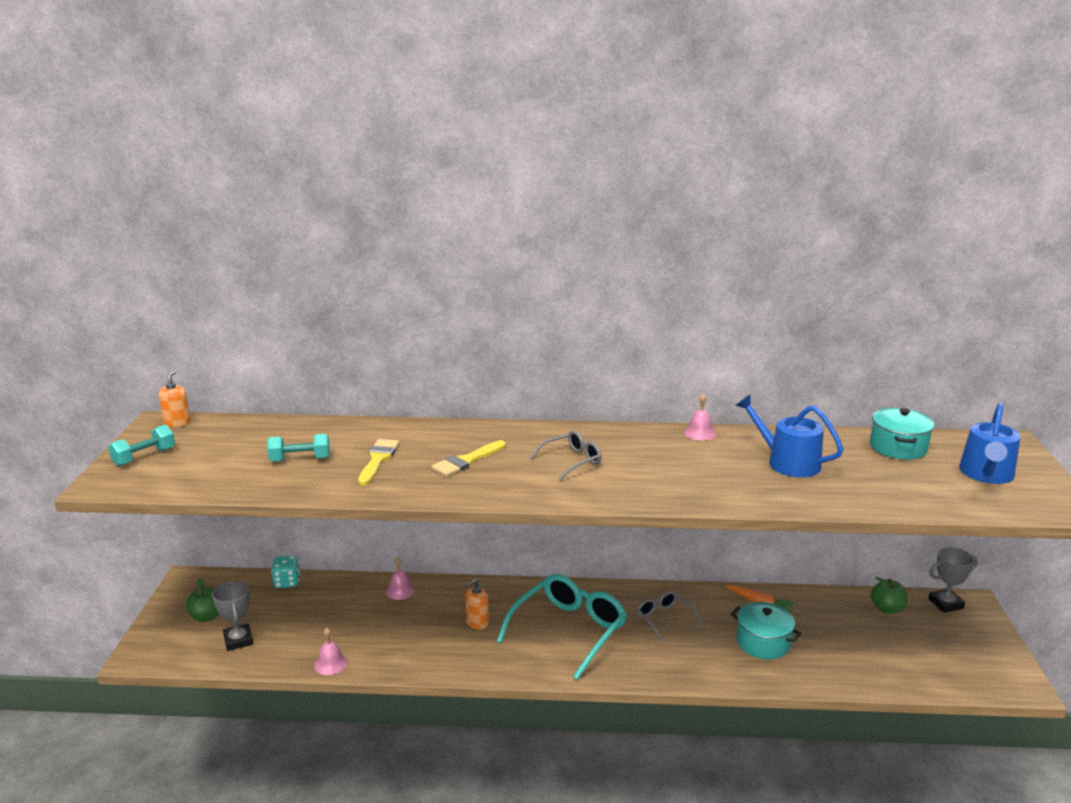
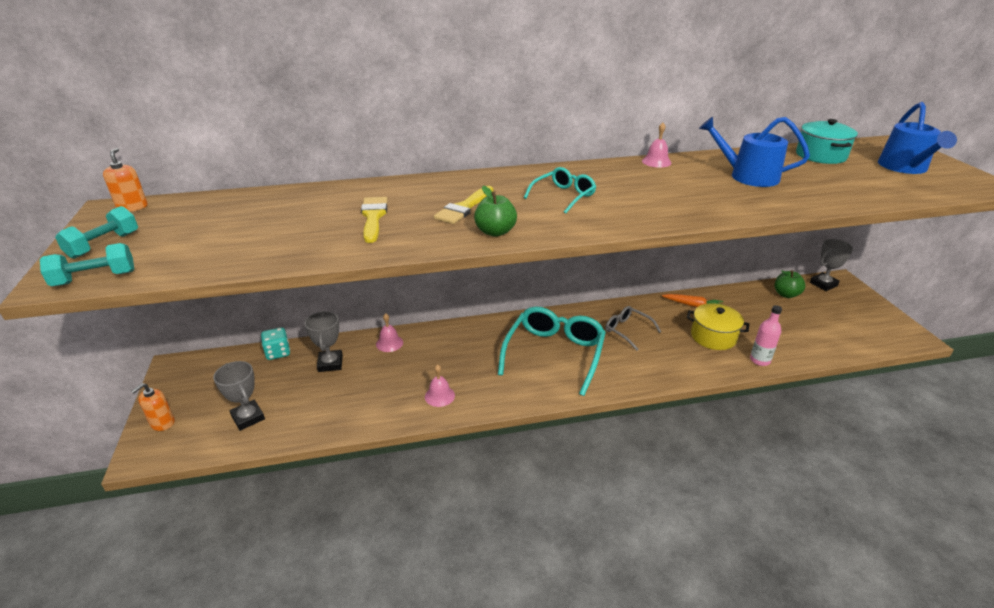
camera: 15 degrees left, 10 degrees up
(206, 616) = (206, 400): green apple -> green apple (495, 232)
(300, 459) = (289, 226): turquoise dumbbell -> turquoise dumbbell (95, 278)
(330, 664) = (350, 423): pink bell -> pink bell (439, 396)
(333, 601) = (330, 363): none -> grey trophy
(477, 622) = (472, 360): orange soap dispenser -> orange soap dispenser (162, 423)
(571, 461) = (563, 196): grey glasses -> turquoise glasses
(763, 643) = (713, 337): turquoise pot -> yellow pot
(803, 678) = (759, 360): none -> pink bottle

